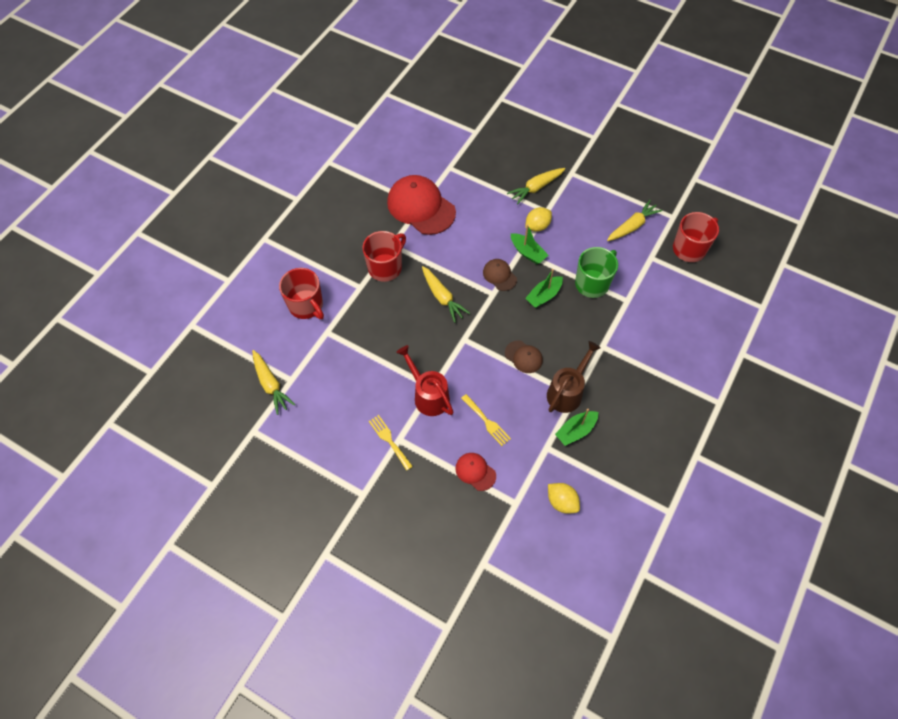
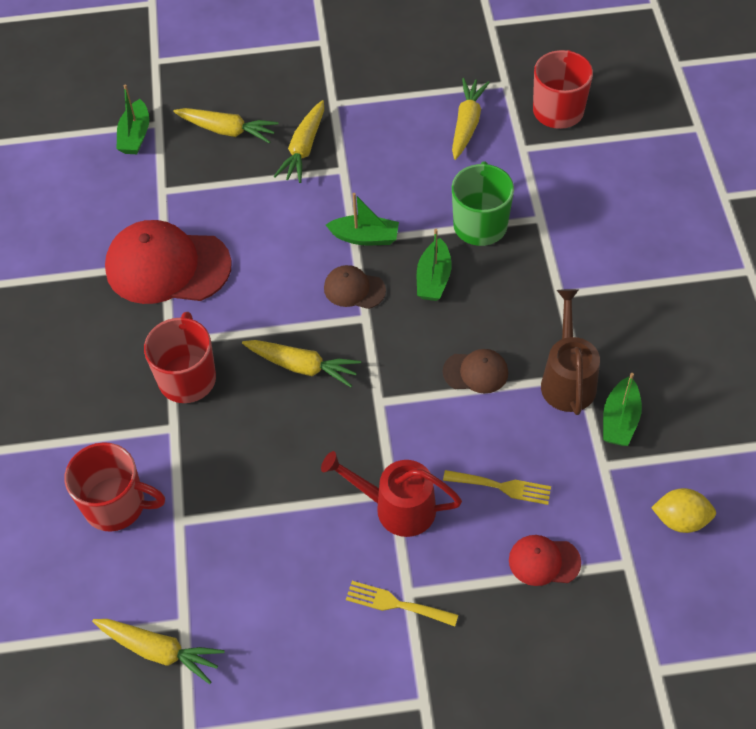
camera: 35 degrees left, 5 degrees down
(459, 132) = (135, 135): none -> green boat
(506, 155) = (227, 130): none -> yellow carrot
(537, 226) = (348, 196): yellow lemon -> none

